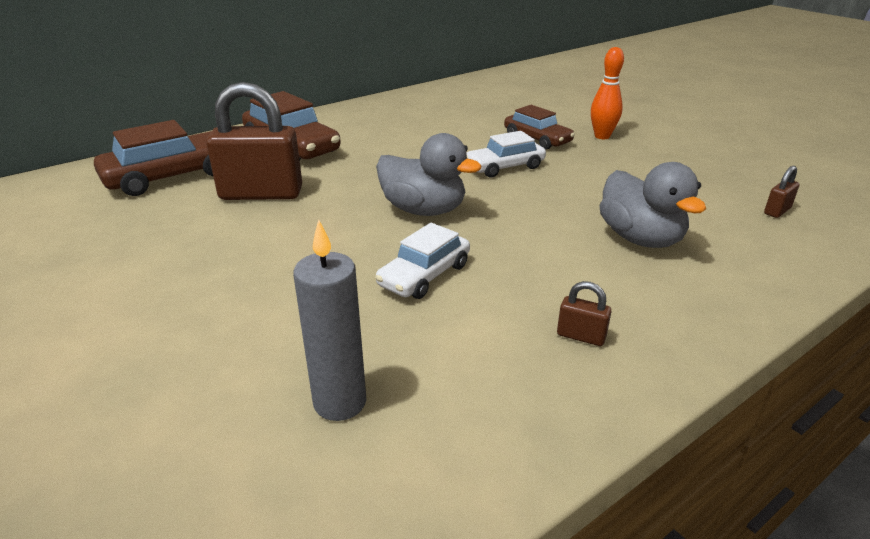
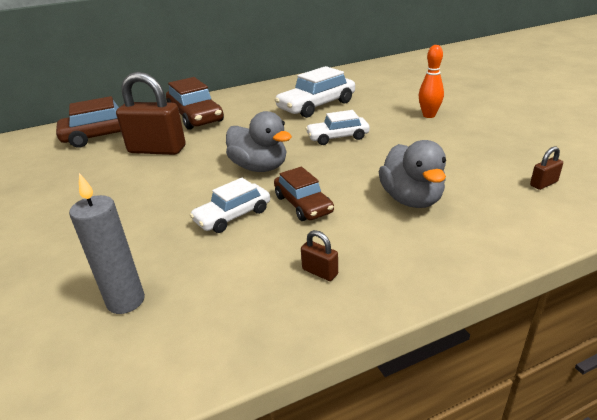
camera: 15 degrees right, 0 degrees up
(453, 128) = (316, 106): none -> white car
(537, 139) = (375, 116): brown car -> brown car (303, 204)

